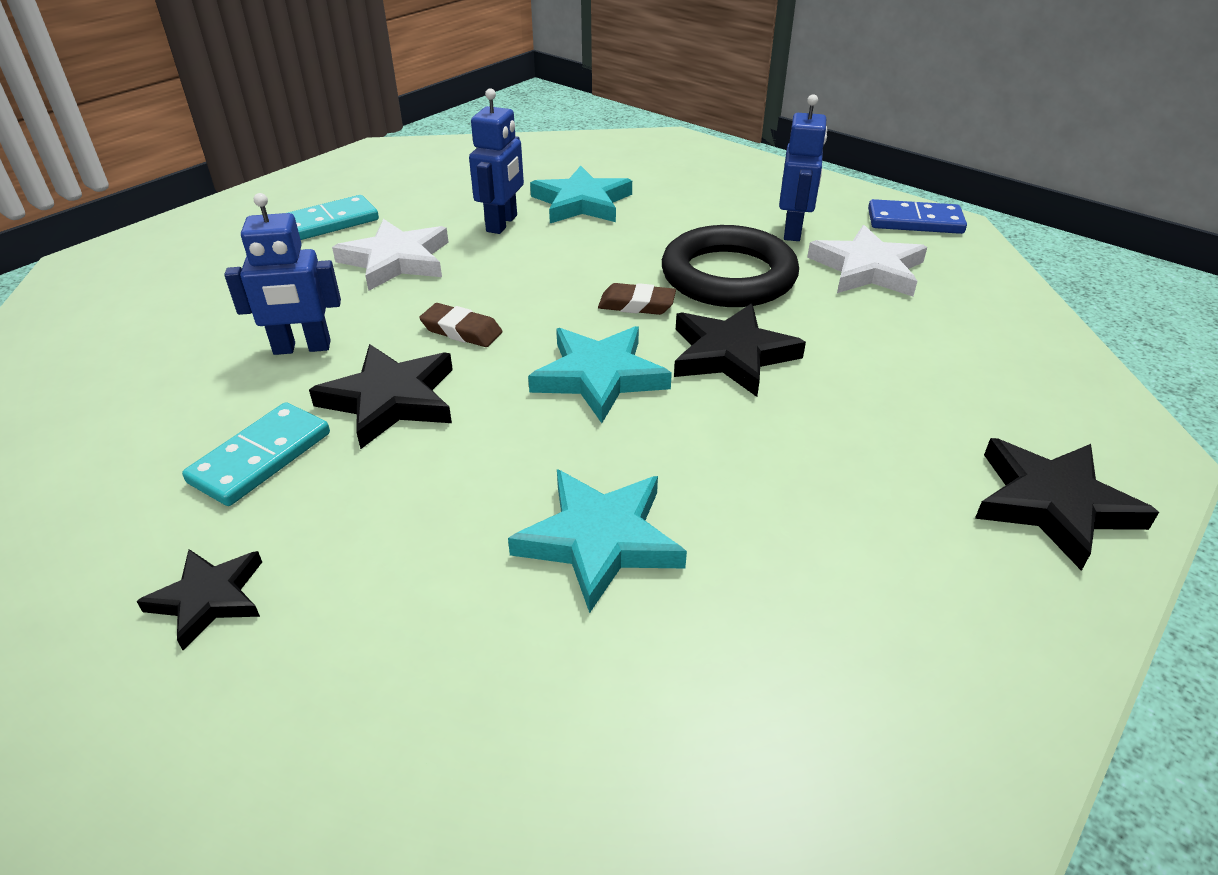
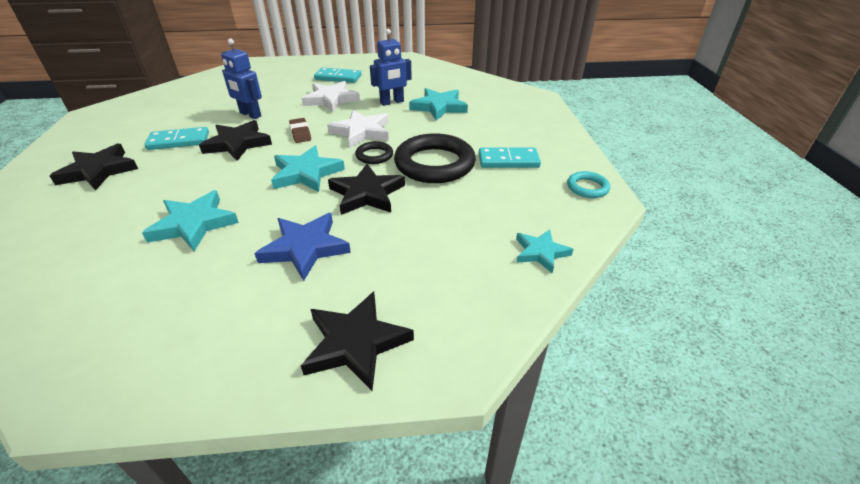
camera: 45 degrees right, 0 degrees up
(208, 598) = (99, 171): black star -> black star, size x1.57
(636, 304) = (374, 155): brown eraser -> black ring
(793, 231) = (508, 160): blue robot -> turquoise domino
(804, 460) = (305, 248): none -> blue star
(867, 269) = (507, 195): white star -> white star (361, 132)
(915, 221) = (587, 187): blue domino -> turquoise ring
(1004, 308) = (541, 252): none -> turquoise star

